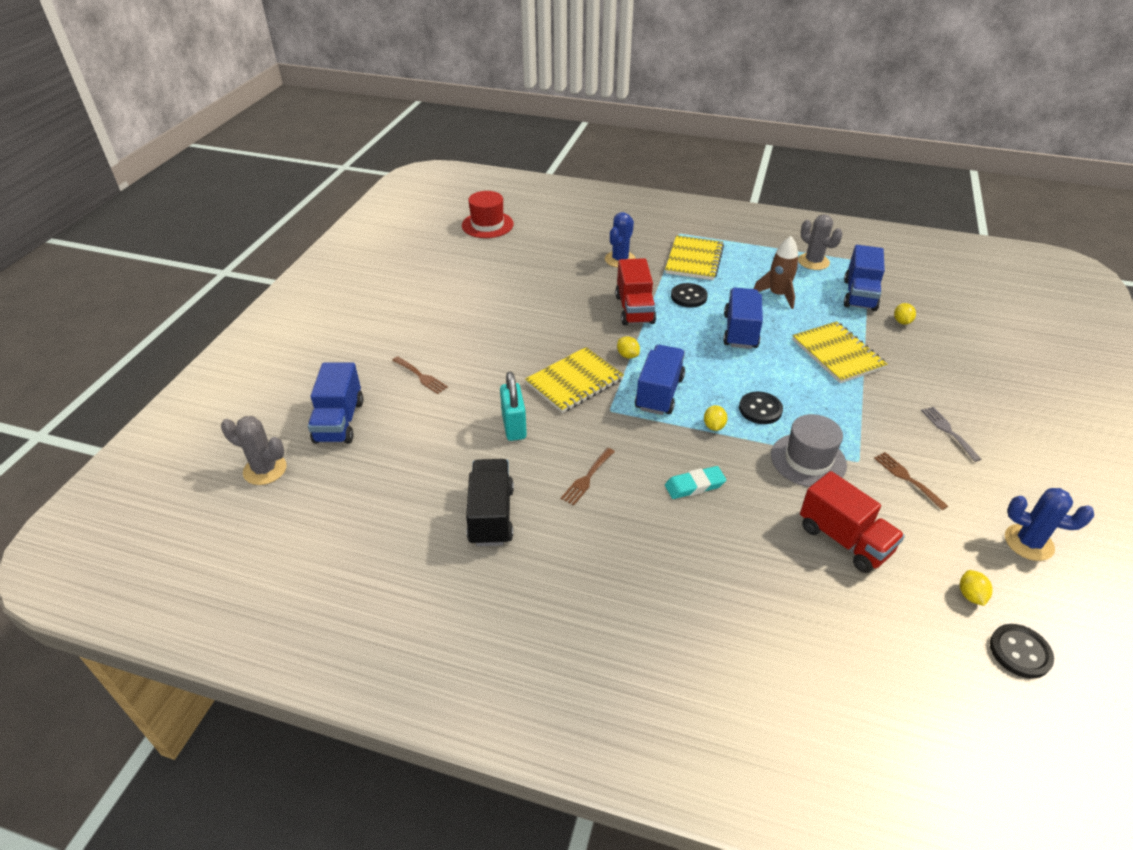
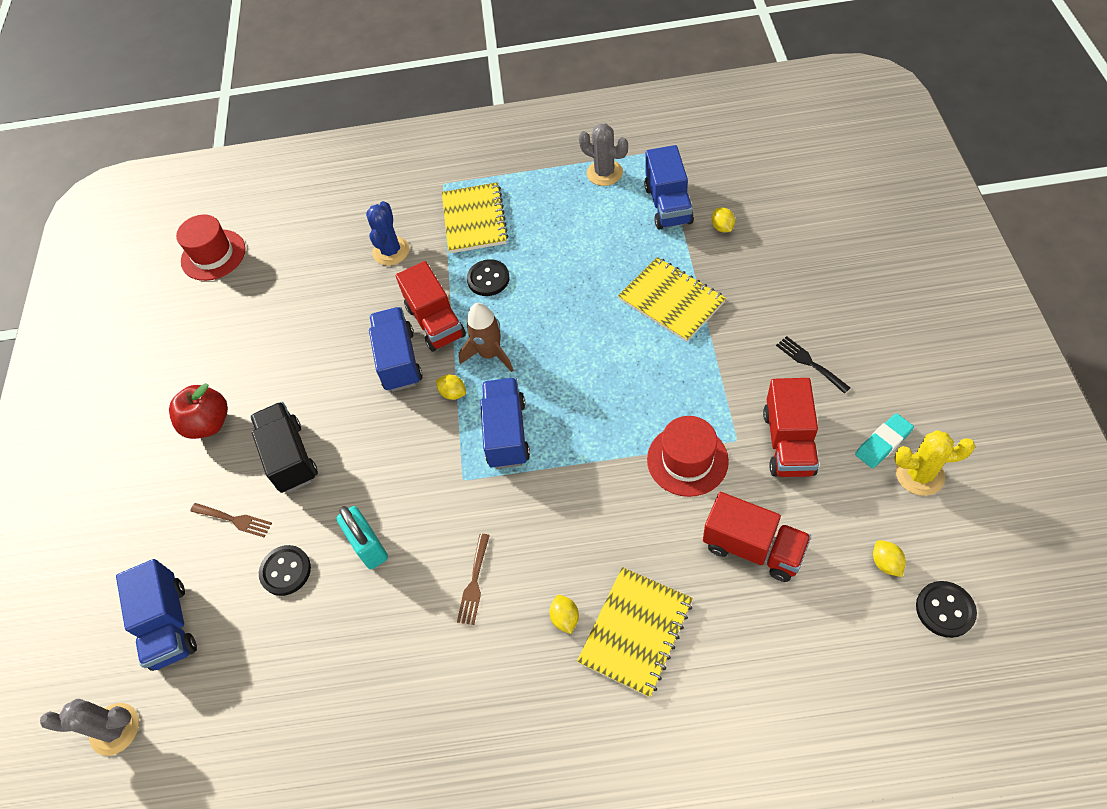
camera: 15 degrees left, 15 degrees up
(433, 315) = (208, 424): none -> red apple
(491, 515) = (393, 677): black truck -> black truck (290, 457)
(574, 382) = (410, 455): yellow notebook -> yellow notebook (636, 632)
(694, 485) = (587, 543): turquoise eraser -> turquoise eraser (883, 443)
(714, 426) = (579, 455): yellow lemon -> yellow lemon (565, 618)
(740, 331) = (561, 309): blue truck -> blue truck (399, 360)
(760, 409) = (618, 411): black button -> black button (286, 571)
(777, 295) = (582, 238): brown rocket -> brown rocket (490, 354)
(808, 460) = (687, 460): grey hat -> red hat
(907, 478) = (788, 442): brown fork -> red truck
(948, 431) = (809, 363): grey fork -> black fork
(1028, 542) = (919, 475): blue cactus -> yellow cactus

